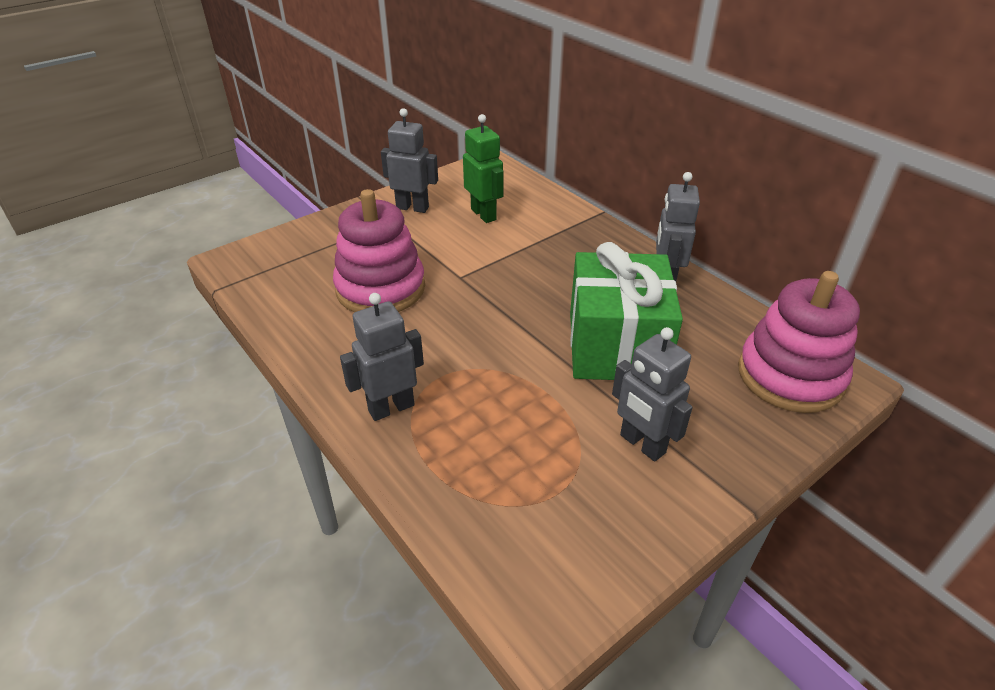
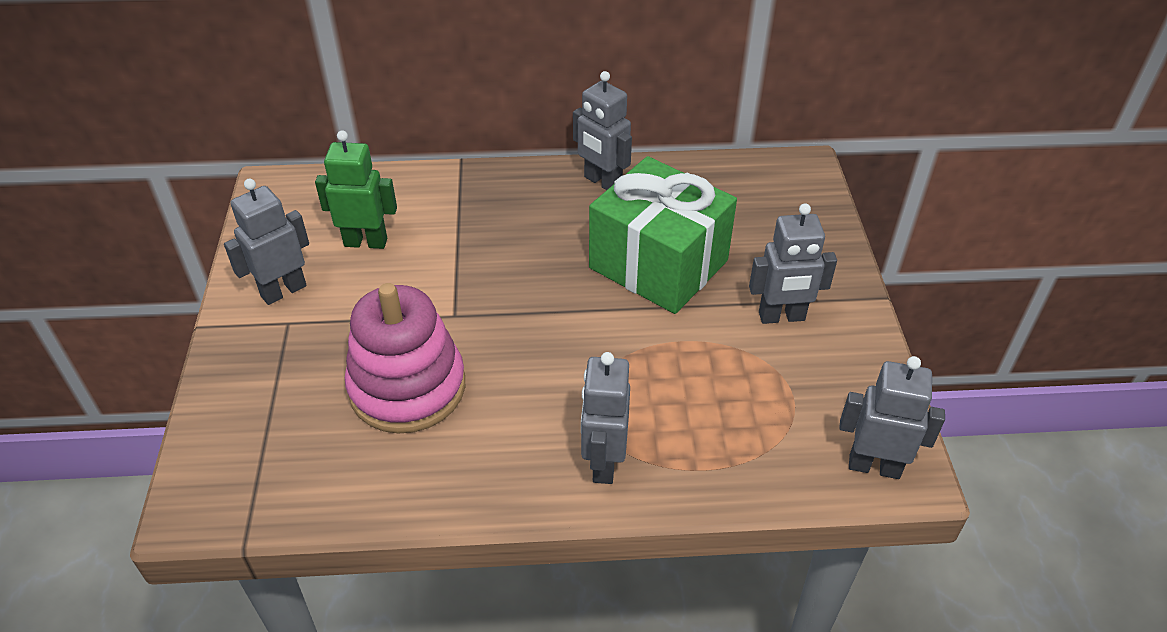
camera: 55 degrees left, 5 degrees up
(529, 588) = (874, 466): none -> grey robot
(790, 376) = (777, 191): pink stacking toy -> none

